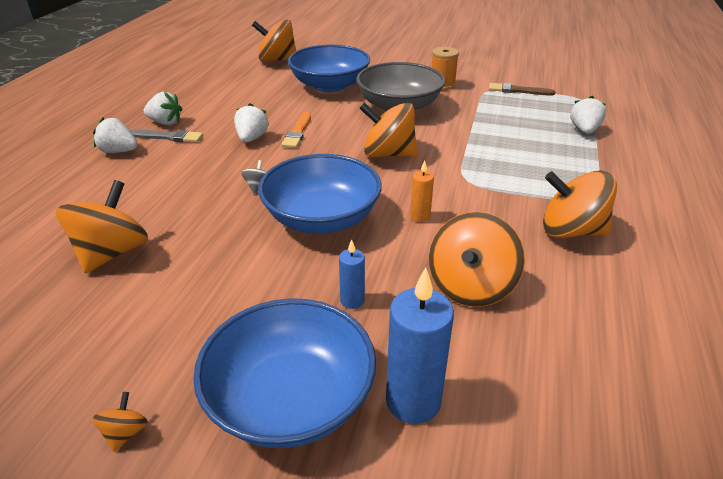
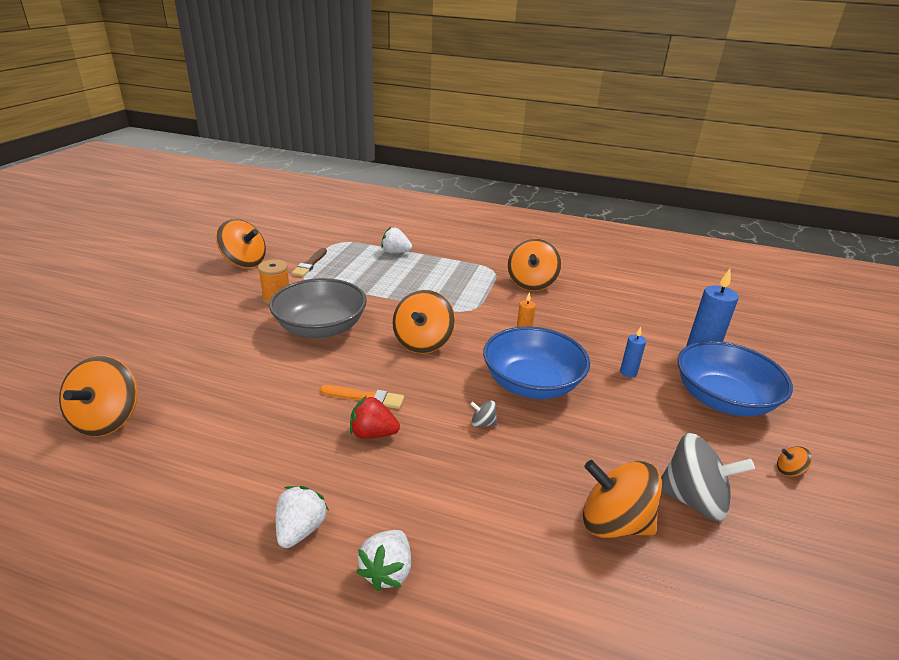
camera: 90 degrees left, 5 degrees down
(116, 315) = (693, 500): none -> grey spinning top
(169, 137) = (351, 517): grey brush -> none
(252, 138) = (373, 434): white strawberry -> red strawberry
(330, 85) = (239, 371): blue bowl -> none
(471, 286) = (598, 325): orange spinning top -> orange spinning top (244, 262)

